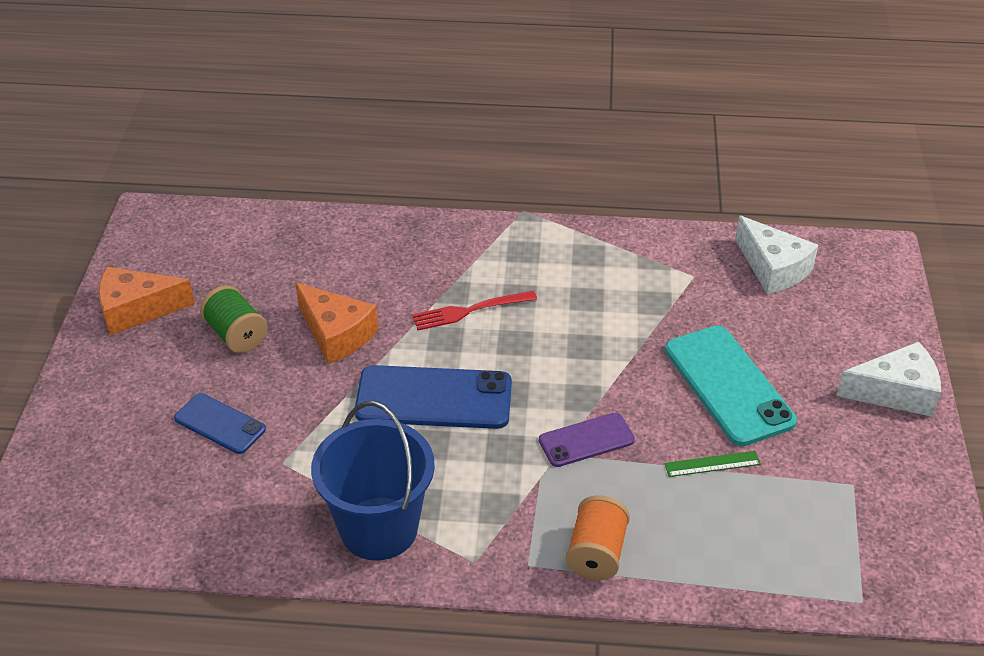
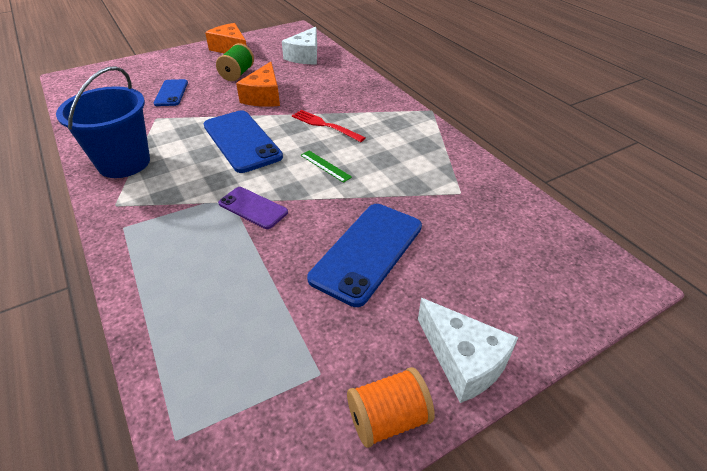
camera: 55 degrees right, 0 degrees up
(596, 553) = (149, 252): orange spool -> orange spool (388, 419)
(712, 464) = (276, 275): green ruler -> green ruler (325, 166)
(728, 385) = (367, 252): turquoise phone -> blue phone
(773, 268) = (519, 227): white cheese -> white cheese (305, 56)

